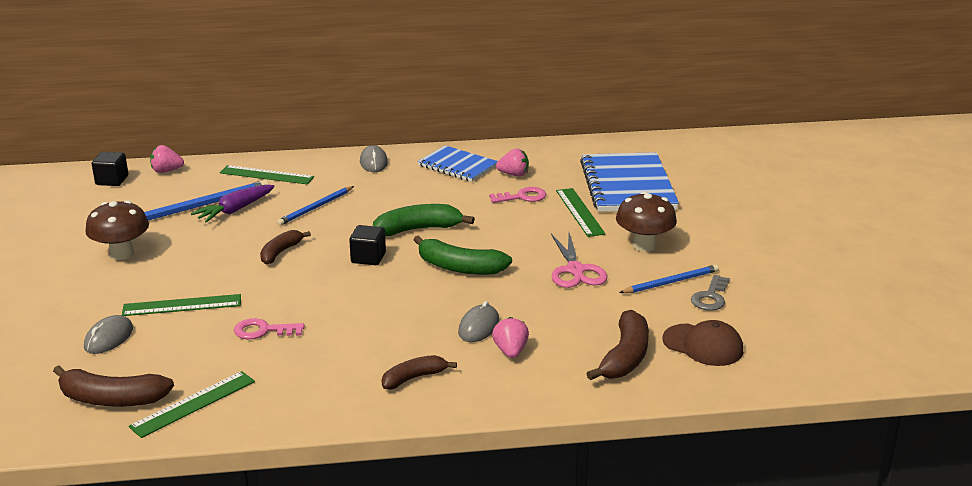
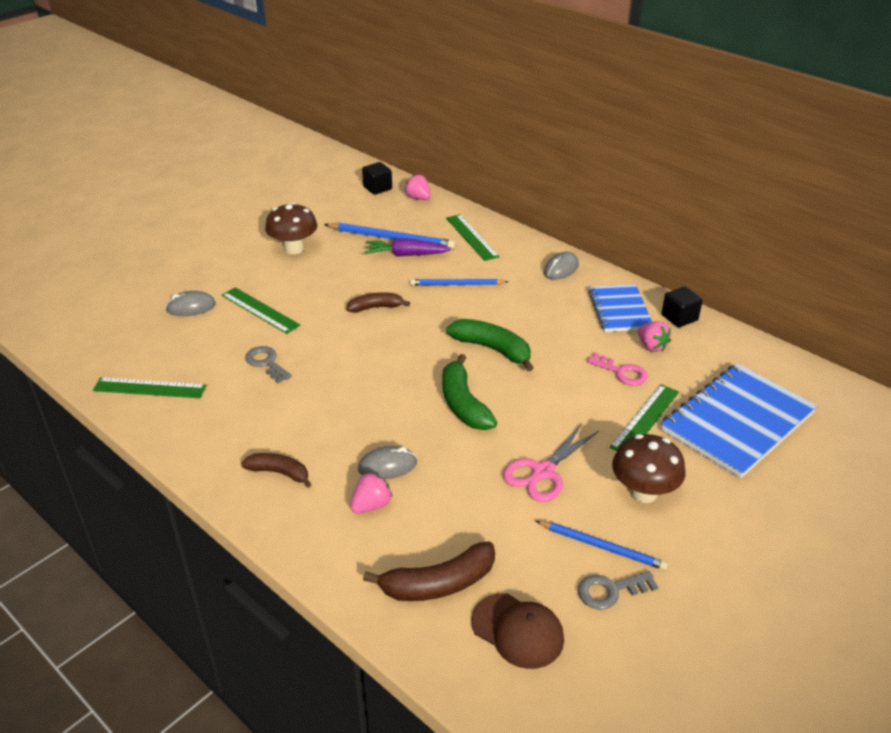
camera: 50 degrees right, 10 degrees up
(112, 399) = (125, 352): brown banana -> none
(263, 331) = (266, 363): pink key -> grey key
(368, 258) = (419, 350): black cube -> black cube (679, 318)
(703, 345) = (517, 631): brown cap -> brown cap turned 45 degrees counterclockwise

